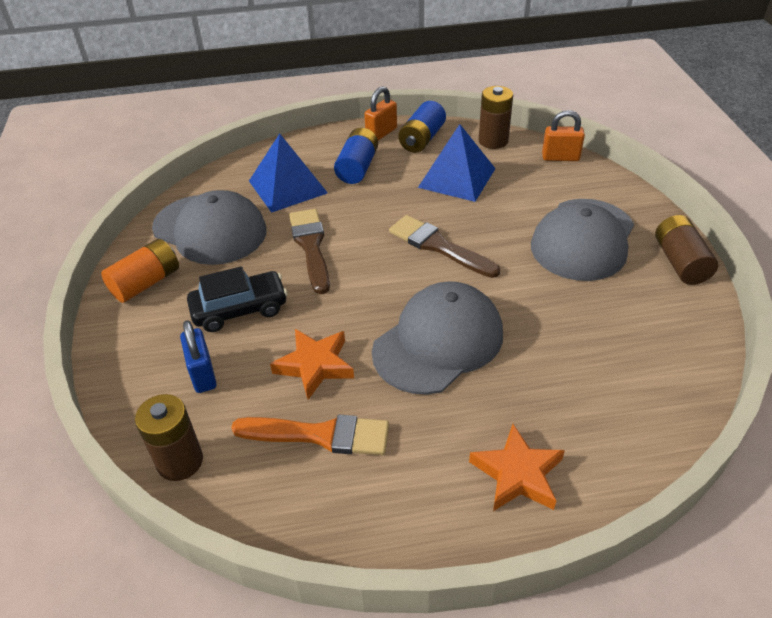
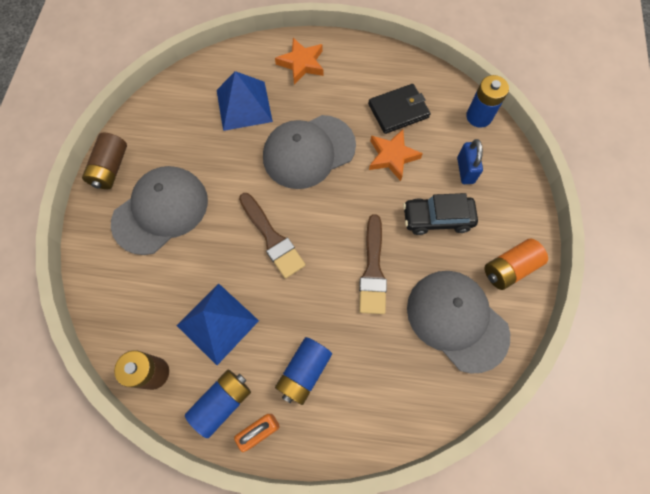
camera: 165 degrees left, 25 degrees up
(180, 461) = (479, 116): brown battery -> blue battery
(287, 187) = (378, 363): blue pyramid -> blue pyramid (244, 105)
(320, 435) = (398, 111): orange brush -> black wallet
(560, 157) = (108, 322): orange padlock -> none

